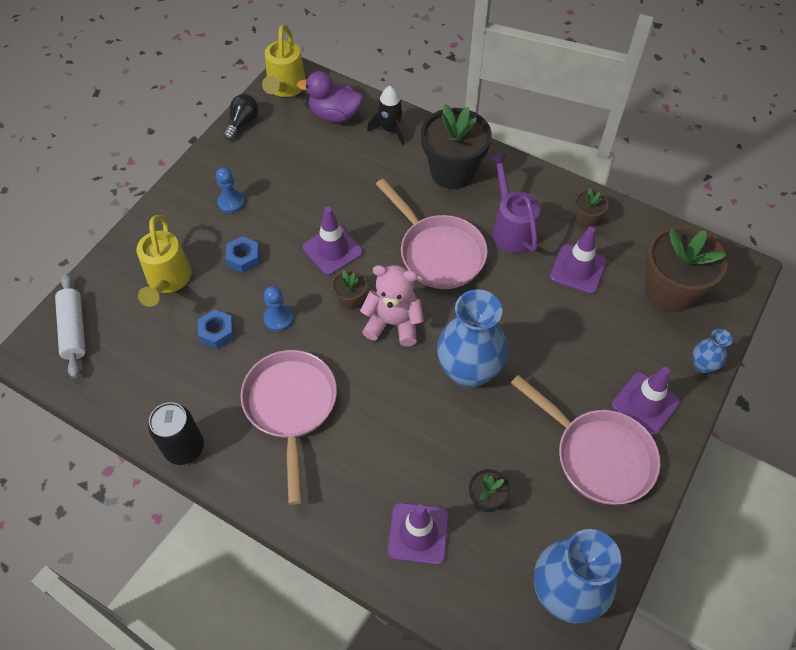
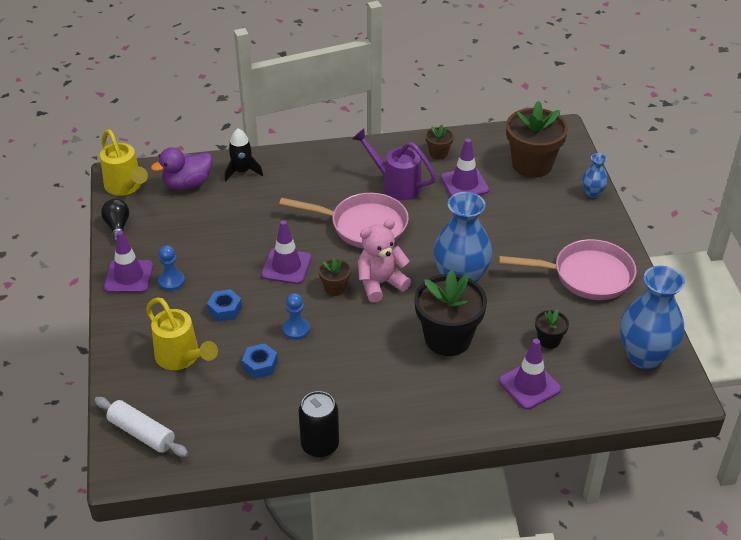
camera: 40 degrees left, 15 degrees down
(291, 407) = (367, 373): pink pan -> none
(452, 171) = (318, 173): black flower pot -> black flower pot (447, 338)
(645, 403) = (583, 232): purple traffic cone -> purple traffic cone (129, 277)

